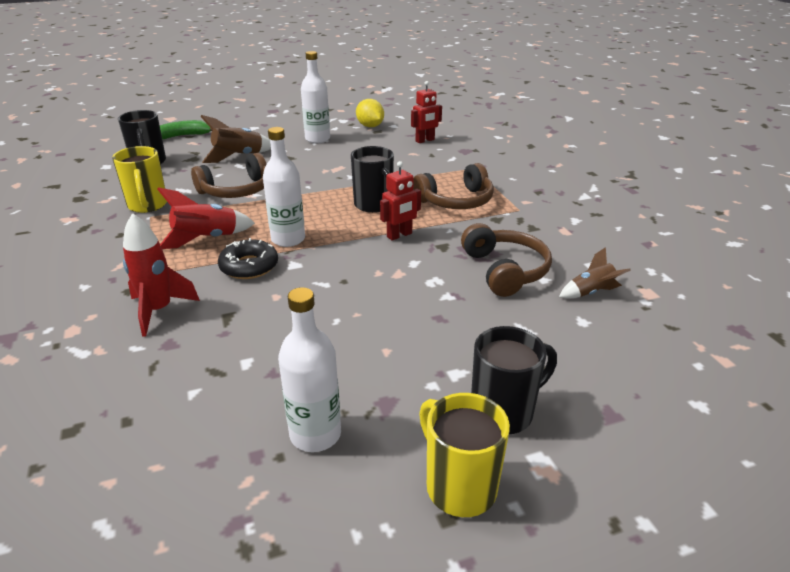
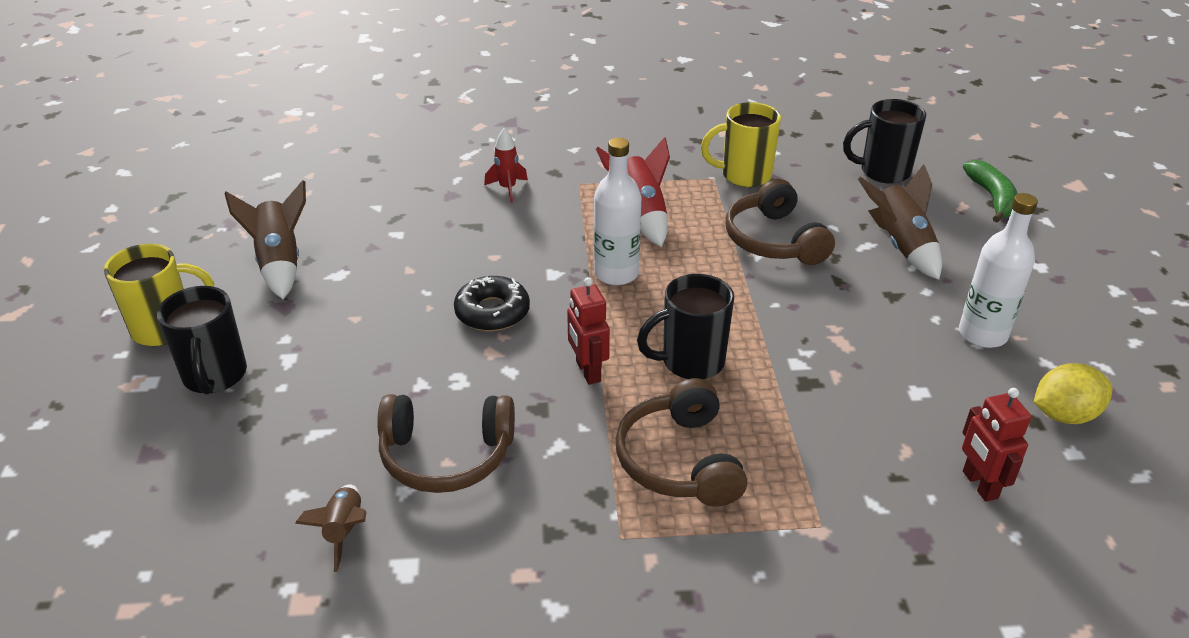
camera: 105 degrees right, 5 degrees up
(159, 310) = (507, 189): red rocket -> red rocket, size x0.63
(249, 266) = (564, 242): black donut -> black donut (492, 312)
(315, 434) = (280, 263): white bottle -> brown rocket

